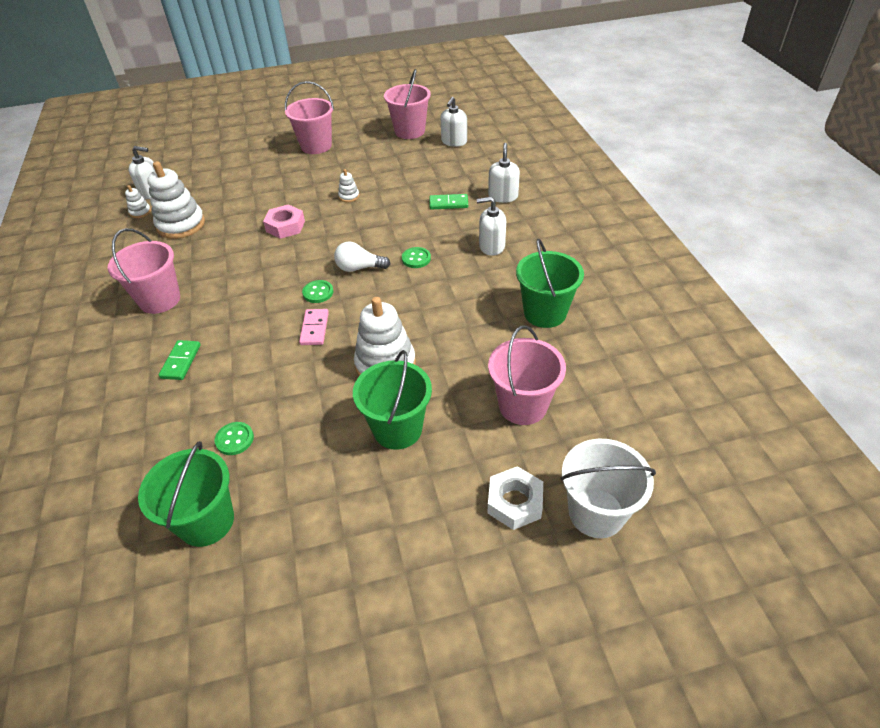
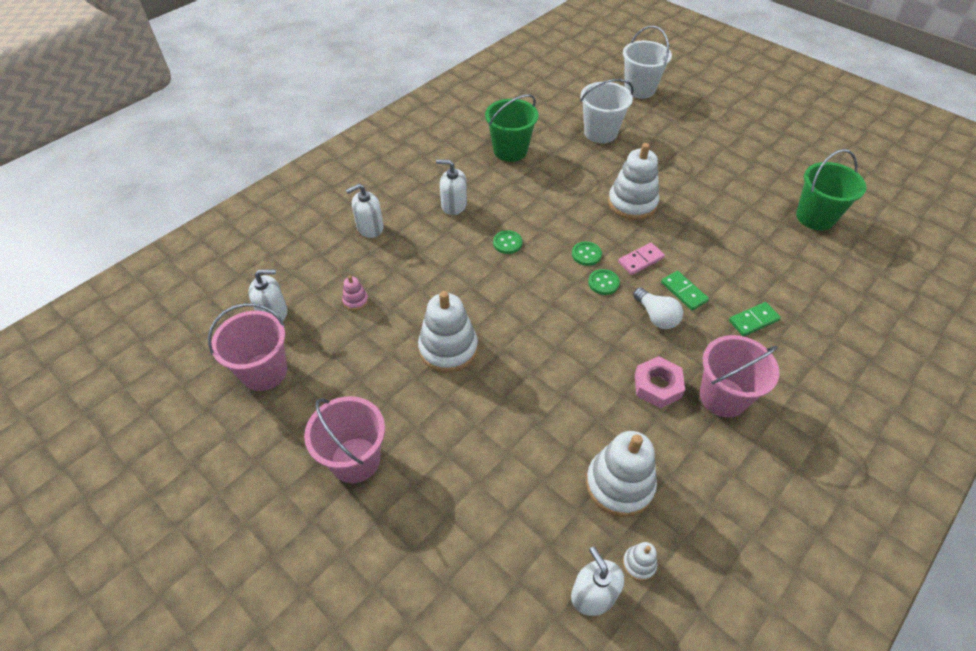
camera: 125 degrees left, 5 degrees up
(234, 439) = (764, 241): green button -> green button (586, 254)
(285, 226) = (540, 371): pink nut -> pink nut (657, 386)
(349, 196) = (448, 348): white stacking toy -> white stacking toy, size x2.21
(359, 268) = (550, 274): white light bulb -> white light bulb (656, 316)
(397, 429) = (672, 173): green bucket -> none
(432, 172) = (355, 300): none -> pink stacking toy
(448, 203) = (407, 260): green domino -> green domino (683, 292)
(491, 246) = (454, 205): white soap dispenser -> white soap dispenser turned 135 degrees clockwise
(515, 502) = (664, 114): white nut -> none
(522, 405) = (600, 133): pink bucket -> white bucket

